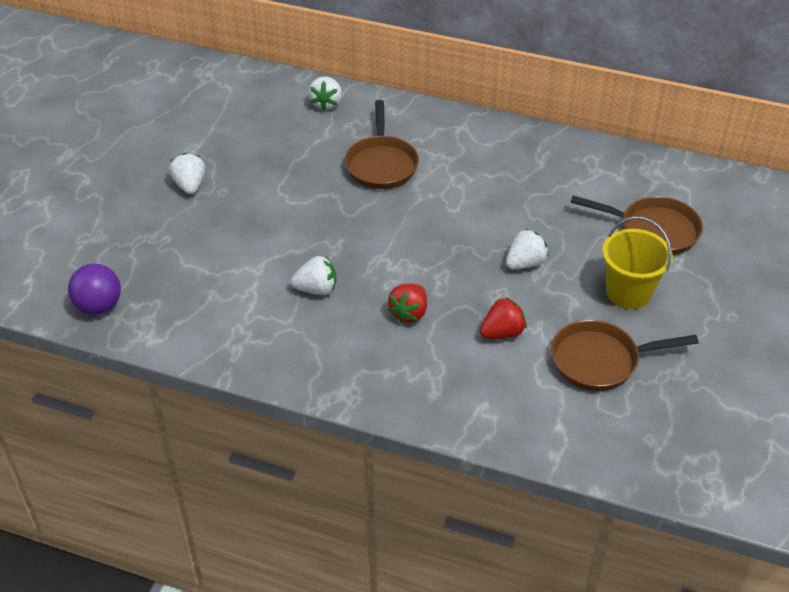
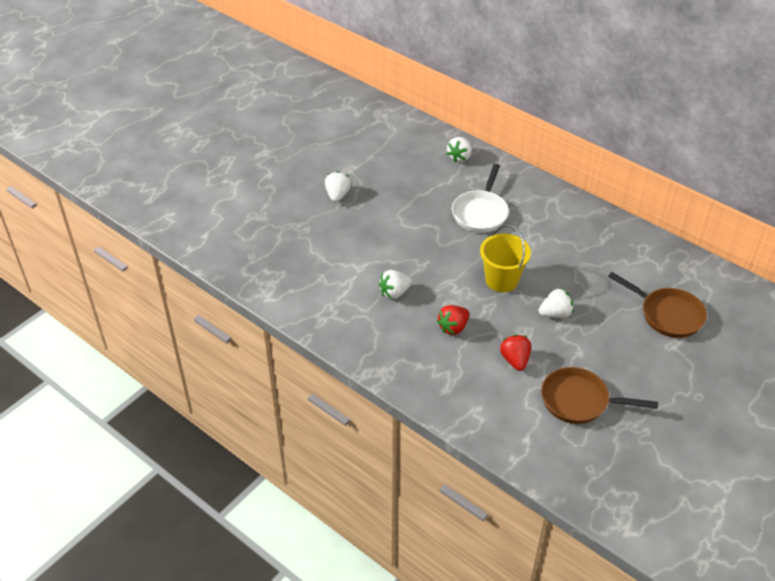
camera: 20 degrees right, 0 degrees up
(99, 306) = (243, 265): purple ball -> none
(316, 289) = (395, 292): white strawberry -> white strawberry turned 135 degrees clockwise
(381, 164) = (480, 213): brown pan -> white pan
(502, 332) = (515, 360): red strawberry -> red strawberry turned 90 degrees counterclockwise
(628, 292) = (625, 356): yellow bucket -> yellow bucket (501, 280)

